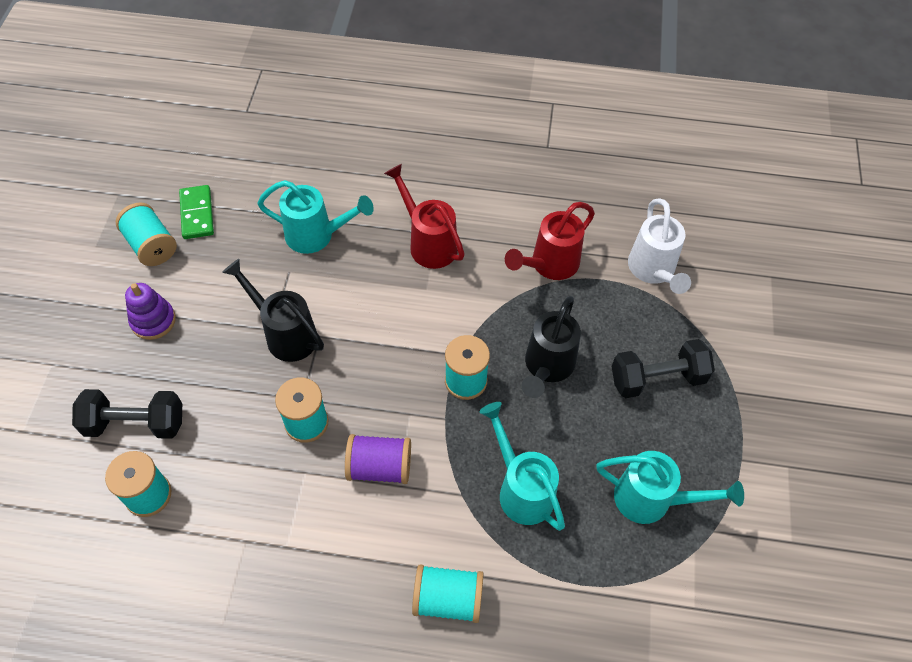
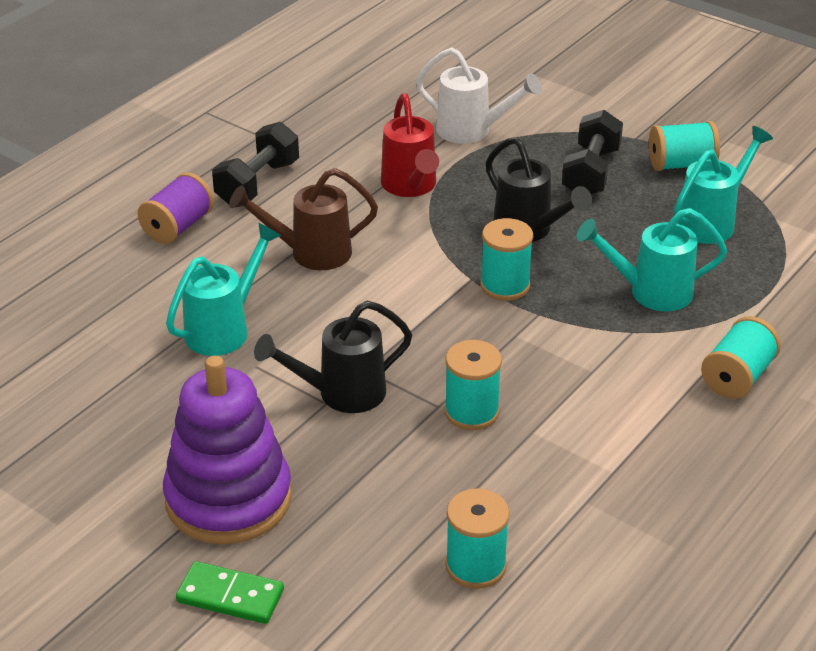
camera: 60 degrees left, 20 degrees down
(135, 423) = (368, 553): black dumbbell -> black dumbbell (257, 183)
(151, 245) = (108, 470): turquoise spool -> turquoise spool (681, 164)
(153, 321) = (228, 498): purple stacking toy -> purple stacking toy, size x2.01
(197, 214) = (96, 416): green domino -> green domino (230, 596)
(379, 467) = (563, 376): purple spool -> purple spool (178, 227)
(428, 243) = (311, 253): red watering can -> brown watering can

